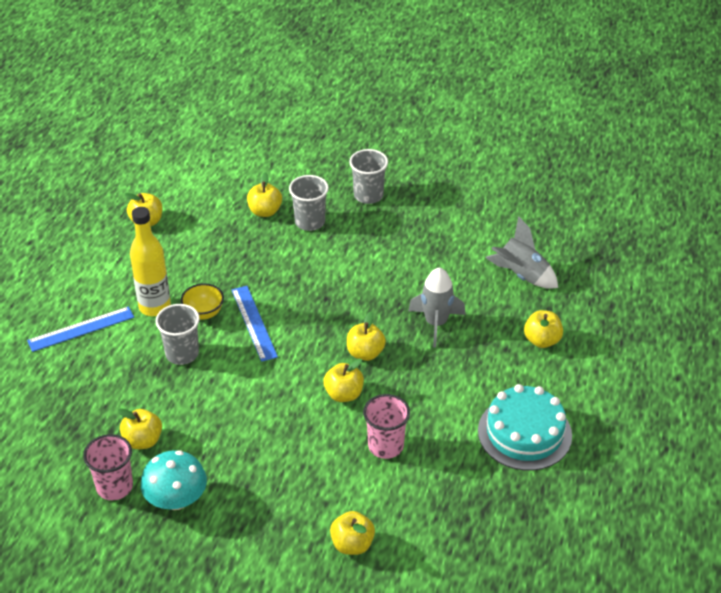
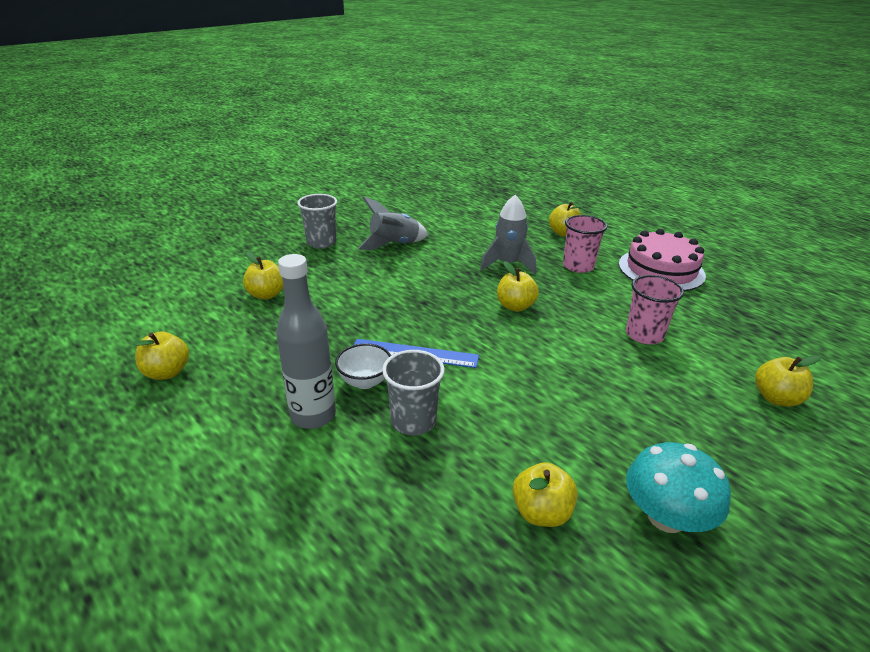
camera: 60 degrees left, 10 degrees down
(81, 329) = (278, 501): blue ruler -> none
(114, 487) = (617, 579): pink cup -> pink cup (578, 266)
(154, 307) = (313, 416): yellow bottle -> grey bottle
(204, 313) = (365, 381): yellow bowl -> white bowl
(309, 222) = (314, 277): grey cup -> none
(344, 394) = (561, 335): yellow apple -> none
(521, 275) = (487, 218): grey rocket -> grey rocket (394, 245)
(524, 433) = (661, 270): turquoise cake -> pink cake

